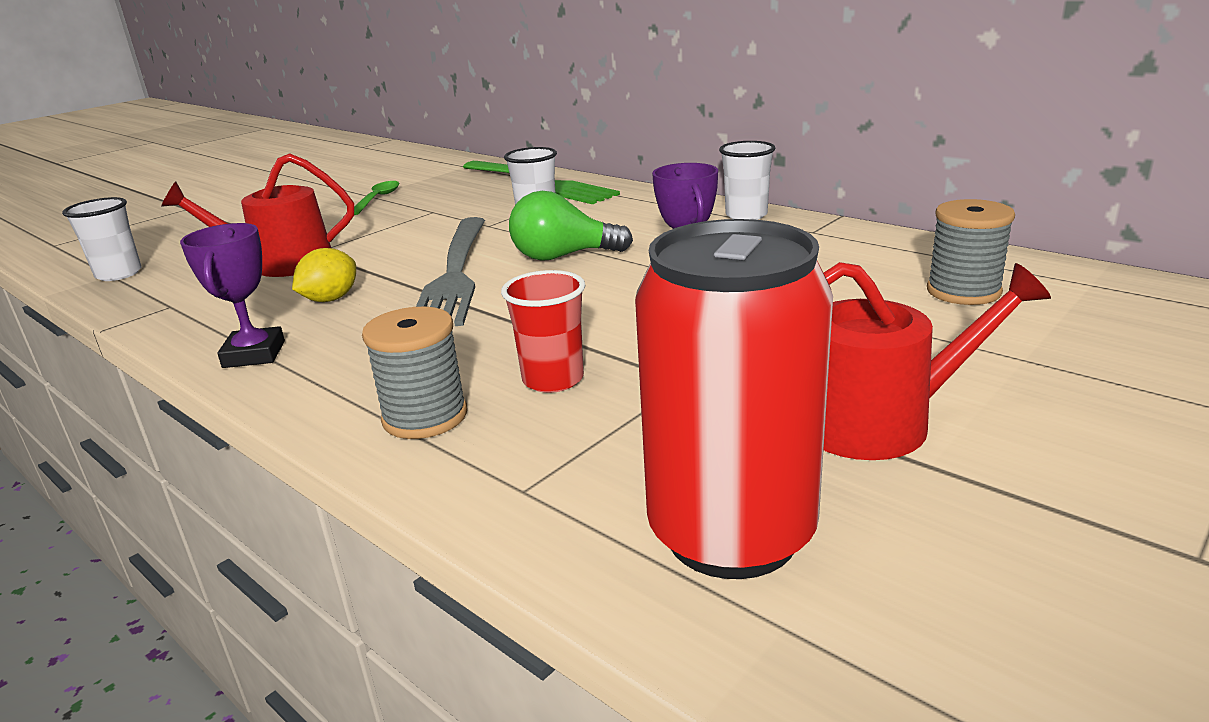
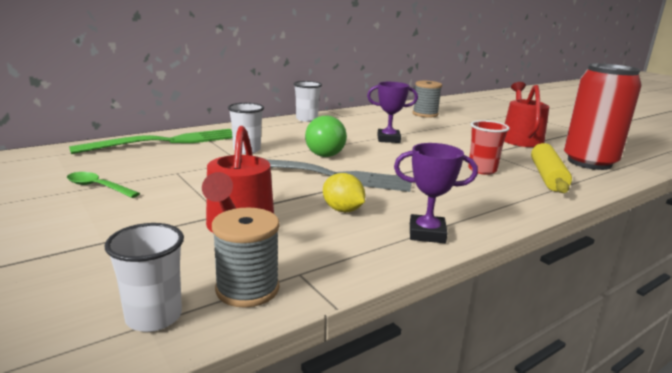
camera: 80 degrees left, 5 degrees down
(425, 417) = (515, 194): grey spool -> grey spool (247, 289)
(553, 456) = (547, 176): none -> yellow rolling pin

